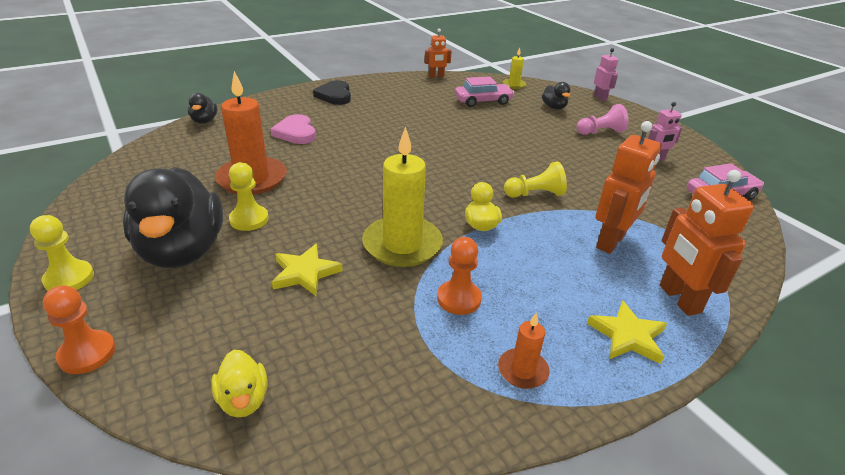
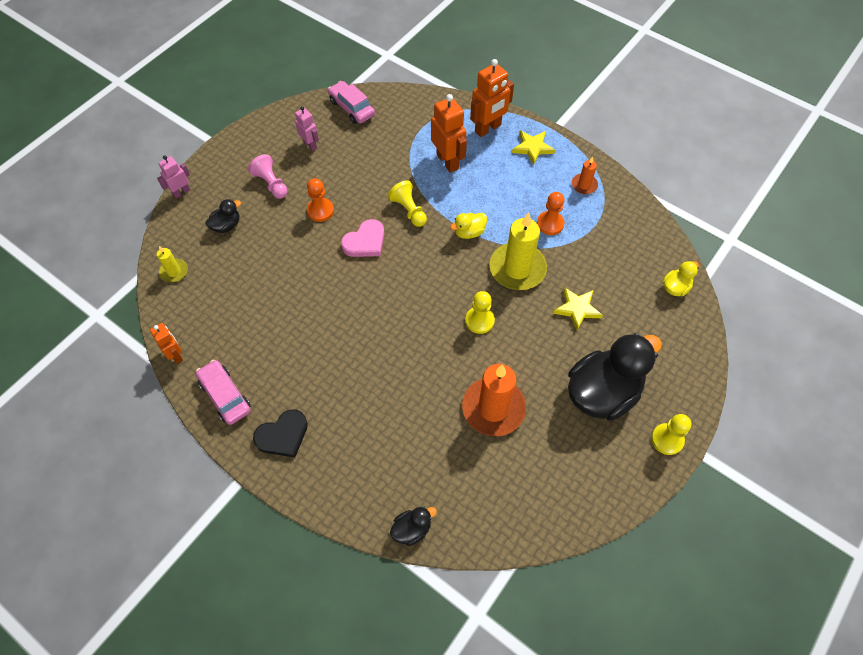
camera: 110 degrees left, 25 degrees up
(87, 353) = (701, 376): orange pawn -> orange pawn (320, 211)
(249, 219) = (546, 374): yellow pawn -> yellow pawn (479, 321)
(296, 133) = (393, 423): pink heart -> pink heart (365, 242)
(483, 101) = (236, 288): pink car -> pink car (225, 396)
(611, 242) = (448, 161): orange robot -> orange robot turned 45 degrees clockwise

